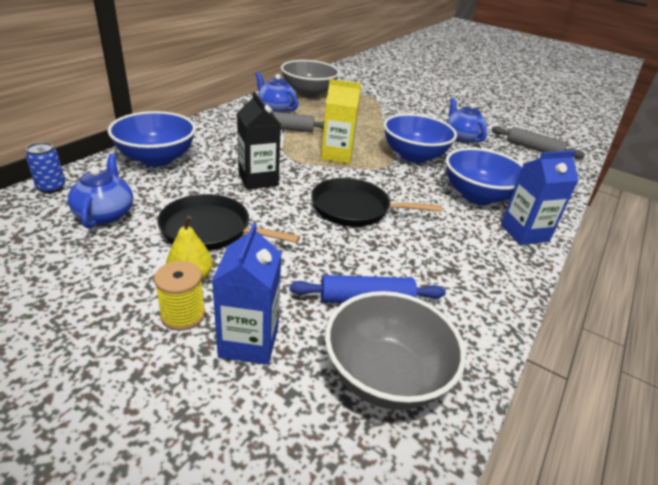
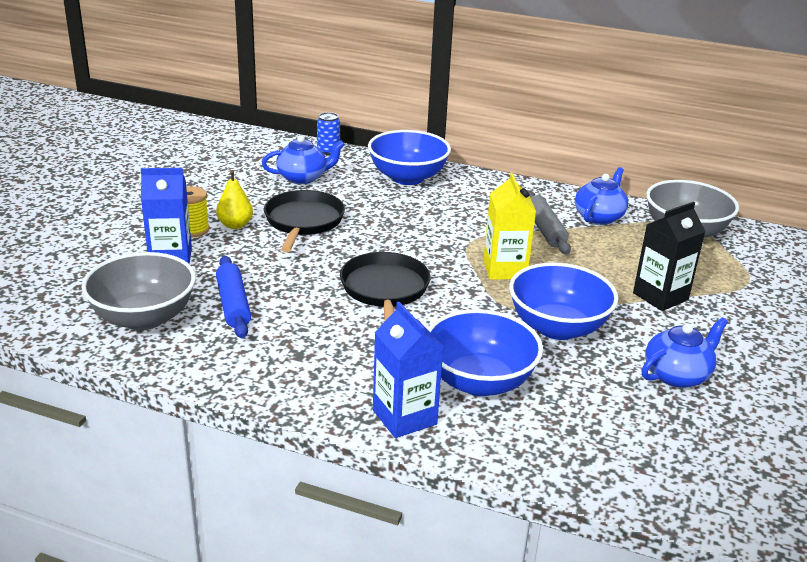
camera: 80 degrees right, 5 degrees down
(258, 179) = (406, 230): black carton -> black carton (660, 296)
(533, 149) = (716, 460): grey rolling pin -> none

